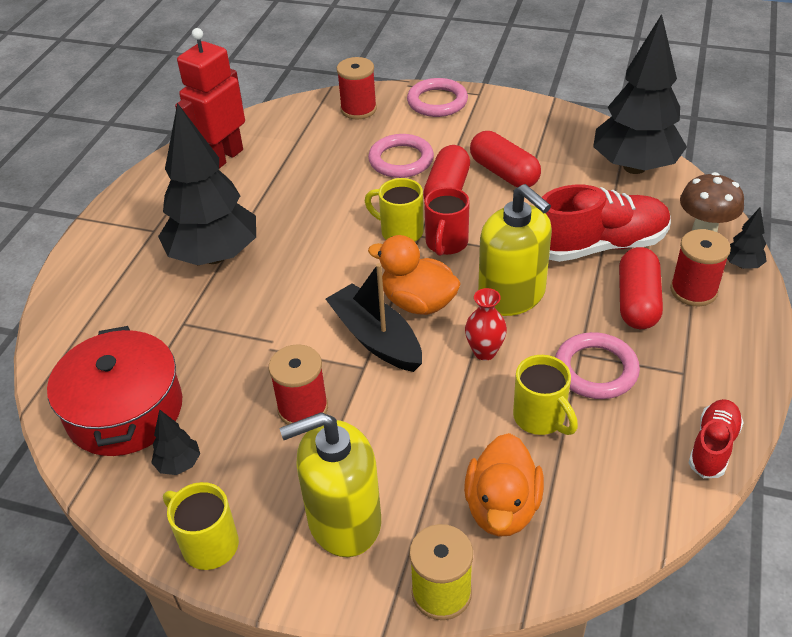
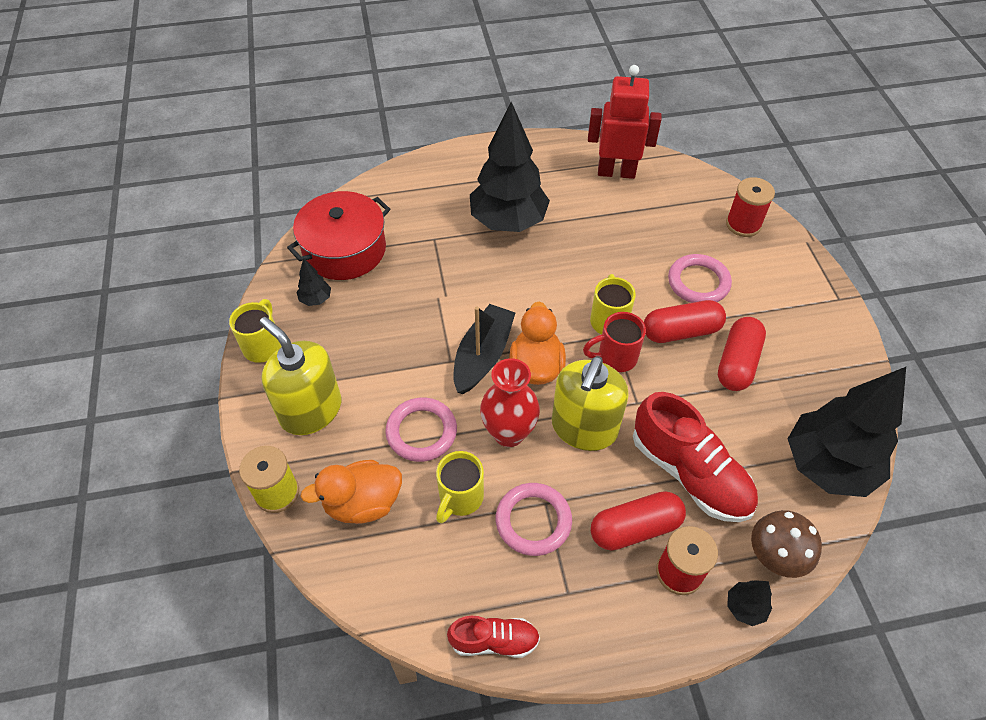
camera: 60 degrees right, 10 degrees up
(303, 408) = (394, 342): red spool -> none
(437, 102) = (800, 273): pink ring -> pink ring (421, 432)
(484, 352) = (509, 433): red vase -> red vase, size x1.60

